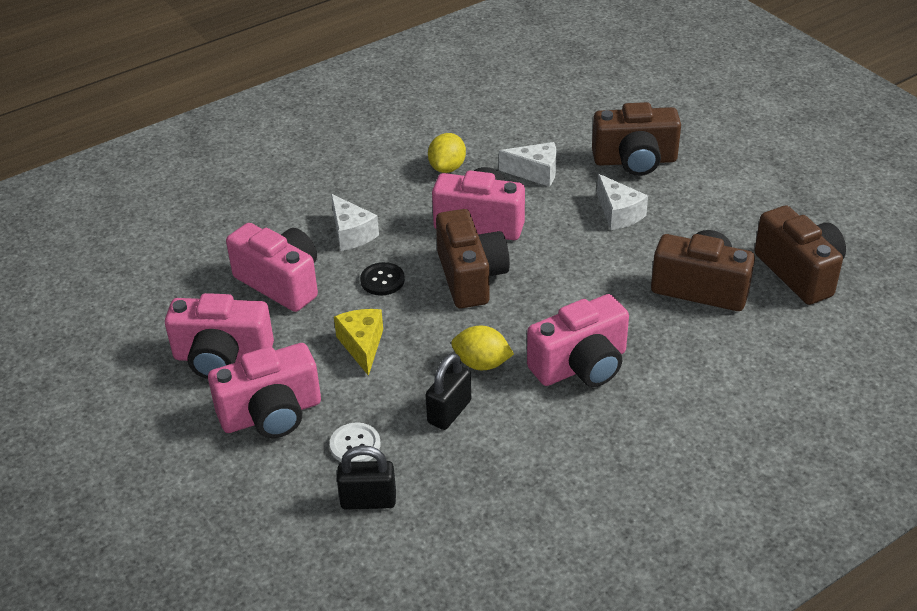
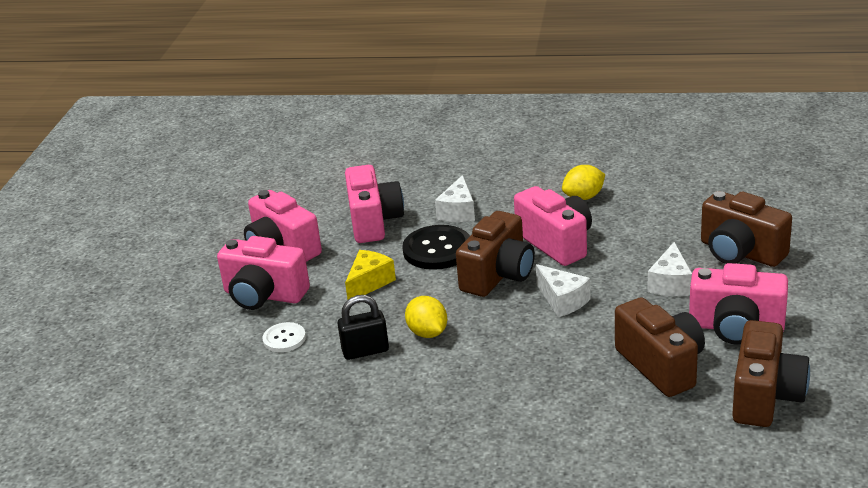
camera: 45 degrees right, 10 degrees down
(368, 500) = (247, 374): black padlock -> none
(382, 280) = (437, 250): black button -> black button, size x1.76
(535, 173) = (645, 227): white cheese -> white cheese (562, 301)
(581, 365) = (492, 370): pink camera -> pink camera (736, 327)

